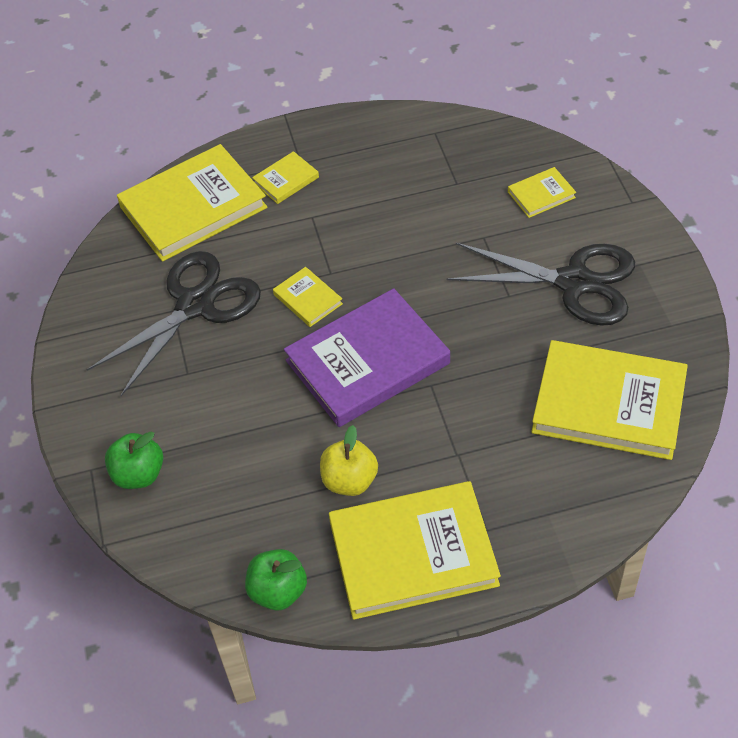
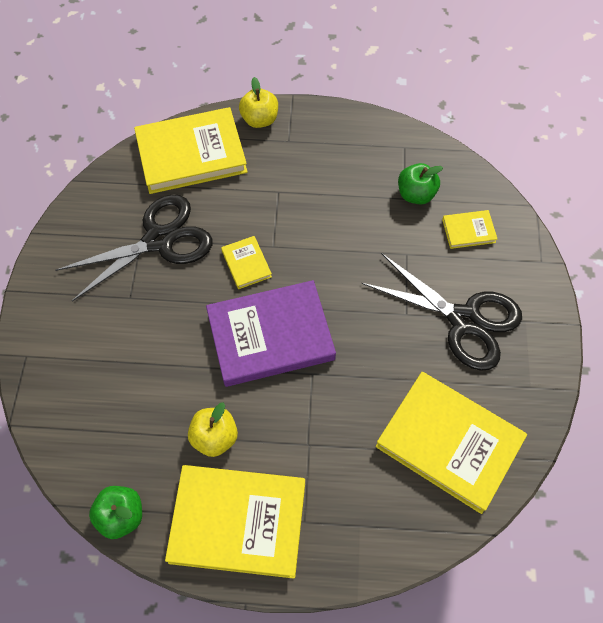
camera: 15 degrees right, 10 degrees up
(139, 474) = (59, 373): green apple -> green apple (416, 194)
(257, 150) = (260, 120): none -> yellow apple
(286, 180) = (271, 153): yellow book -> none

